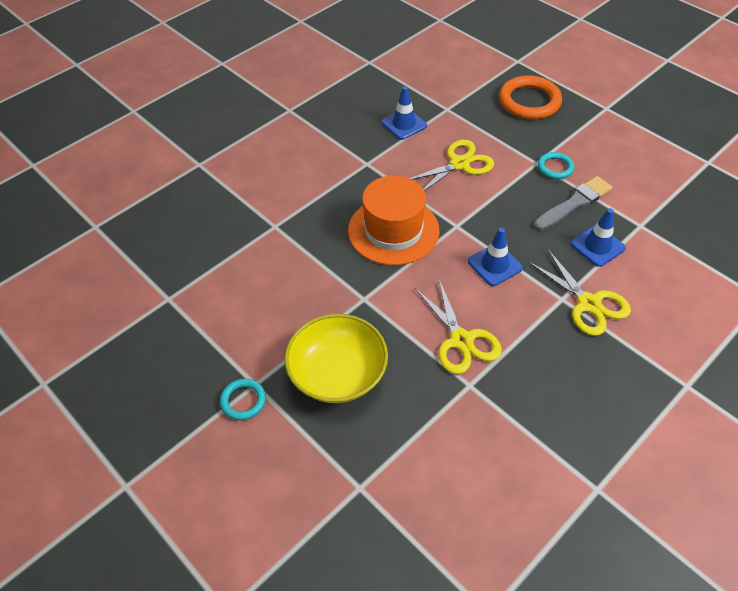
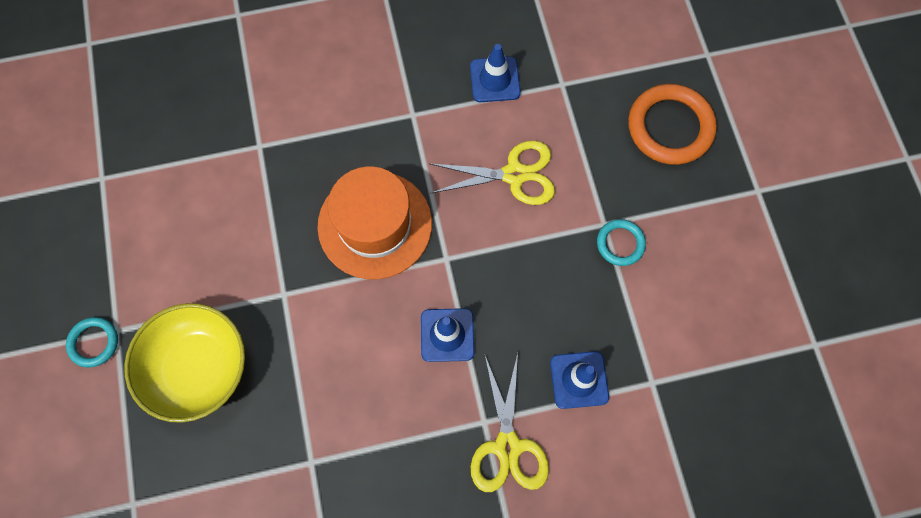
camera: 30 degrees right, 20 degrees up
(461, 340) = (342, 406): yellow scissors -> none
(574, 203) = (601, 307): grey brush -> none

